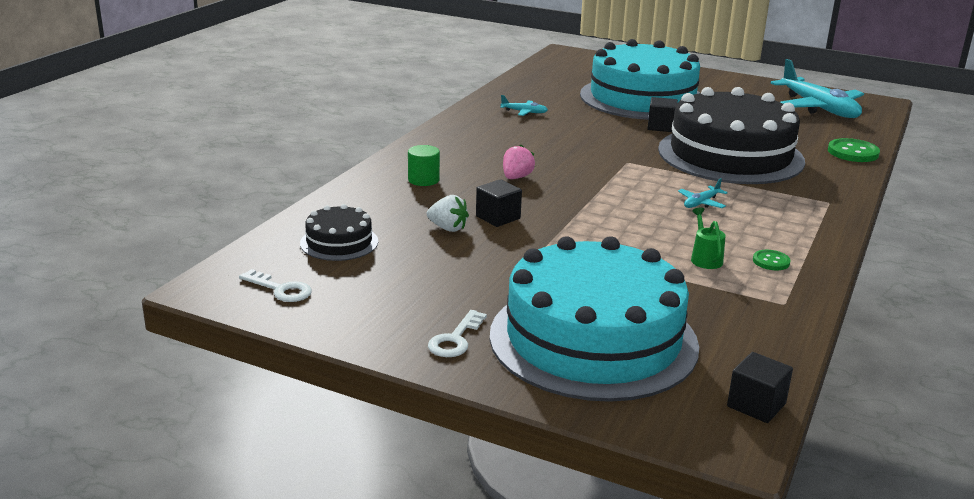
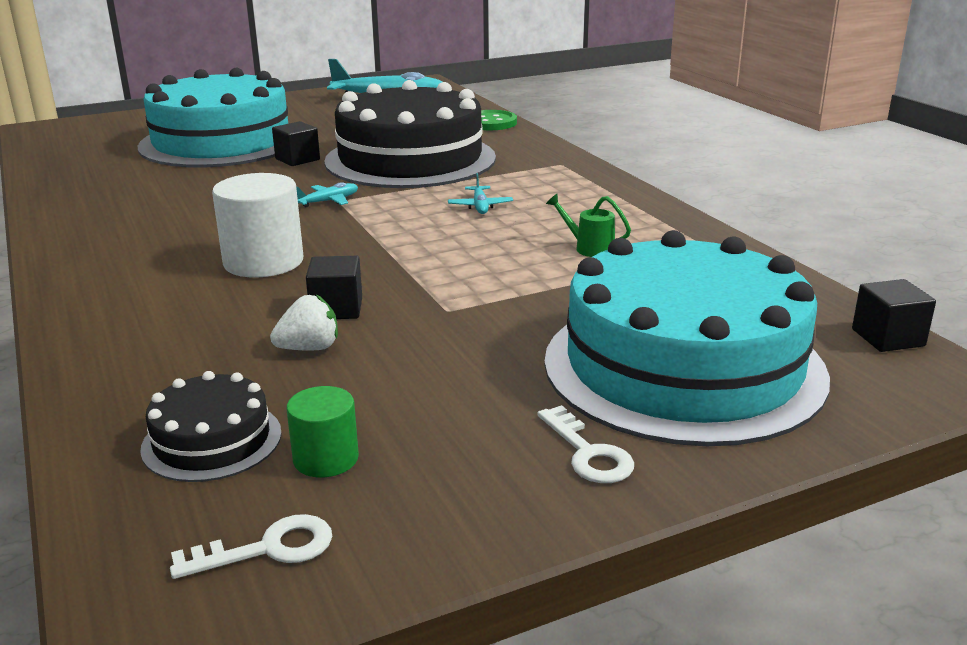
camera: 50 degrees left, 0 degrees up
(423, 180) = (159, 314): green cylinder -> green cylinder (326, 459)
(516, 177) = (263, 262): pink strawberry -> white cylinder
(524, 112) = (122, 198): turquoise plane -> turquoise plane (328, 201)
(771, 261) = (633, 225): green button -> none

